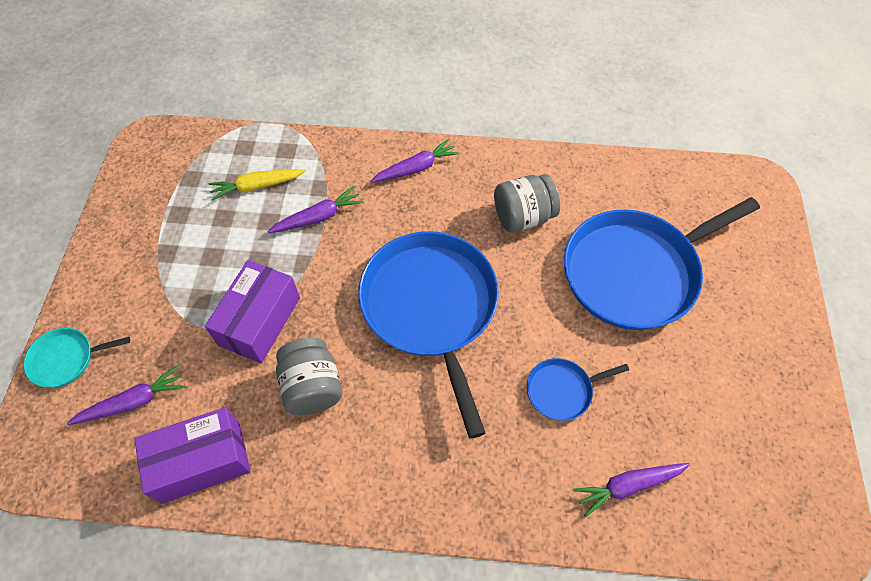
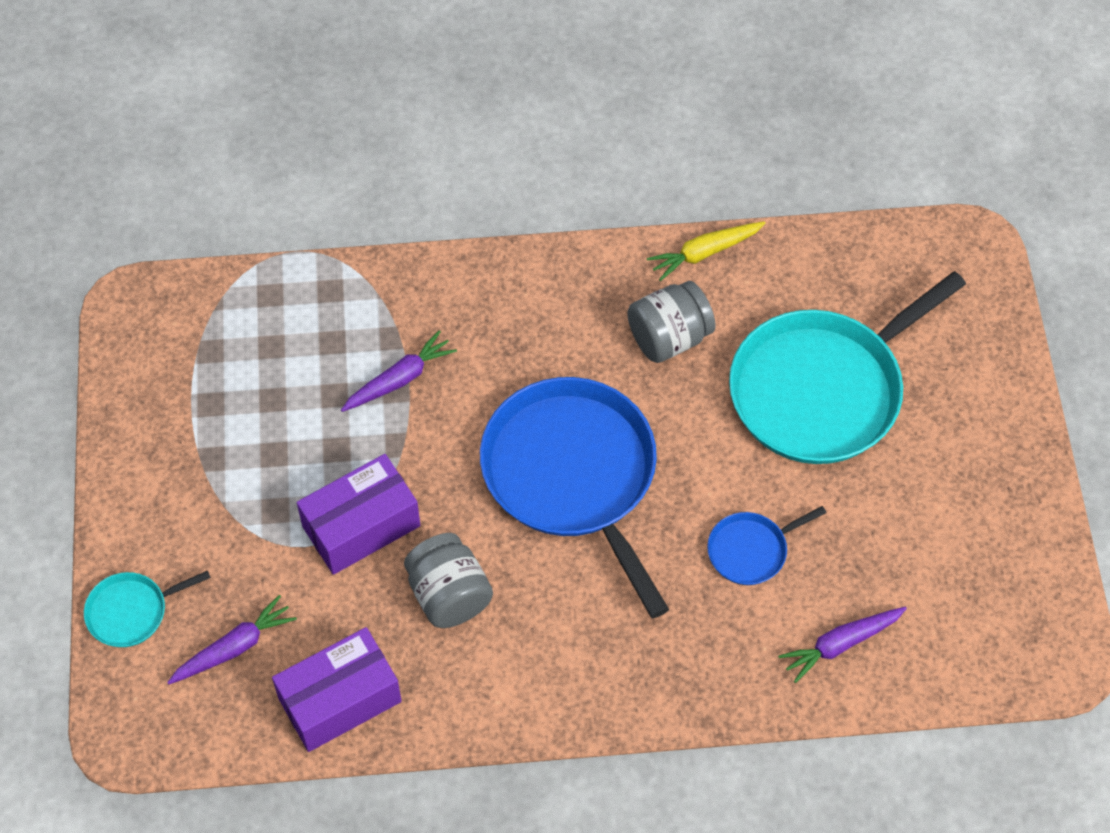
camera: 10 degrees left, 0 degrees up
(257, 186) = (305, 349): yellow carrot -> yellow carrot (704, 253)
(260, 321) = (361, 526): purple box -> purple box turned 45 degrees clockwise
(416, 168) = (514, 290): purple carrot -> none
(635, 272) = (822, 390): blue pan -> turquoise pan

